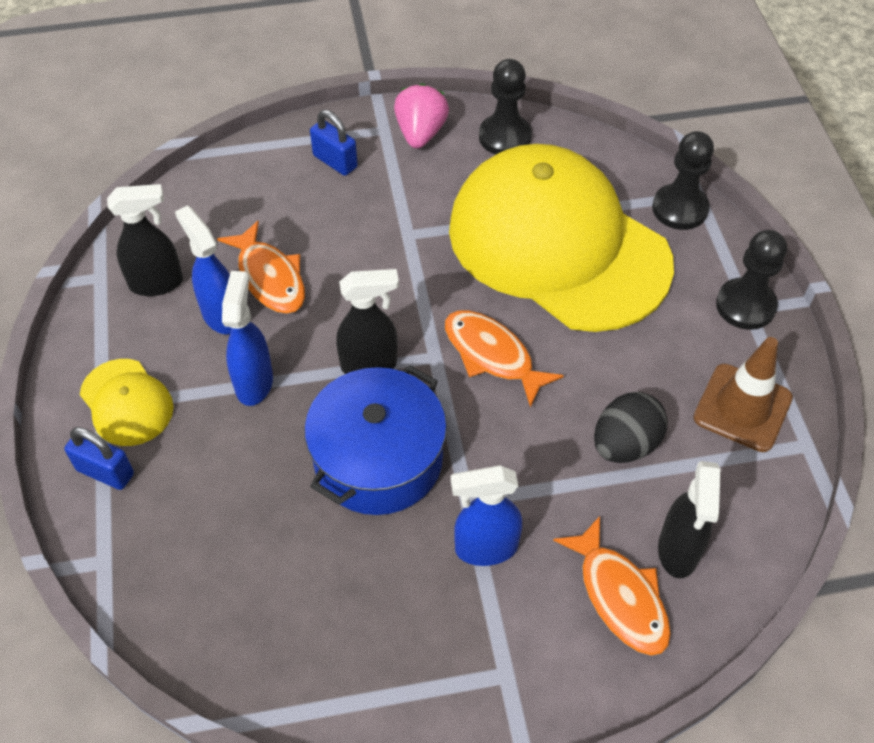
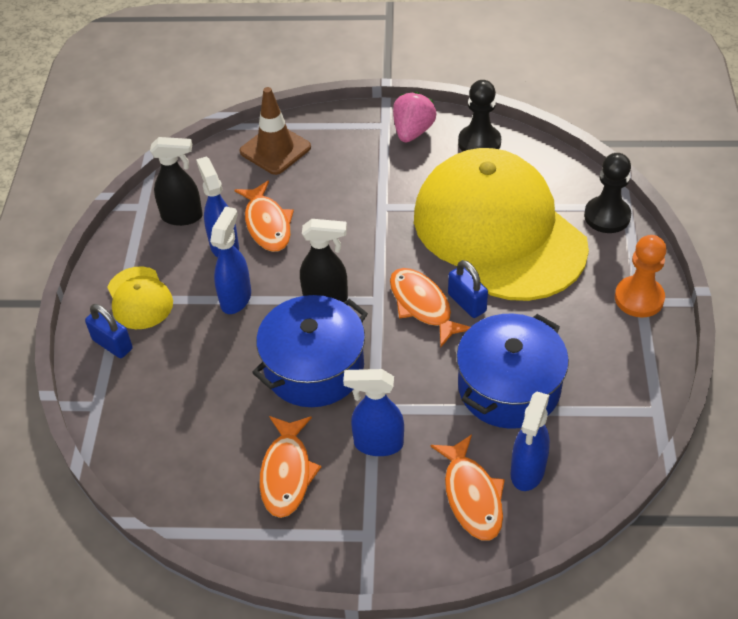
camera: 15 degrees right, 5 degrees down
(335, 161) = (340, 144): blue padlock -> blue padlock (467, 303)
(380, 609) = (287, 473): none -> orange fish
(625, 444) = (508, 387): black egg -> blue pot
(678, 551) = (527, 472): black spray bottle -> blue spray bottle
(742, 408) = (612, 375): brown traffic cone -> brown traffic cone (275, 149)
(745, 306) = (639, 298): black pawn -> orange pawn

